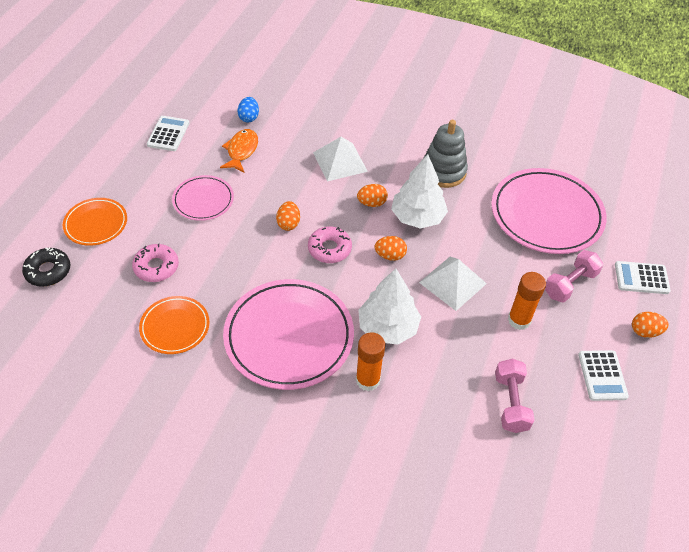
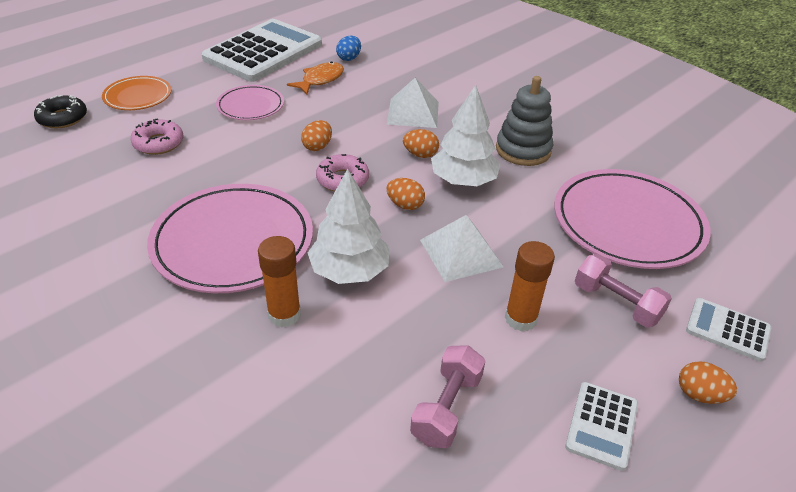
camera: 25 degrees right, 10 degrees down
(168, 134) = (263, 52): white calculator -> white calculator, size x2.24
(175, 327) = (129, 196): orange plate -> none
(570, 284) = (616, 303): pink dumbbell -> pink dumbbell turned 60 degrees clockwise

